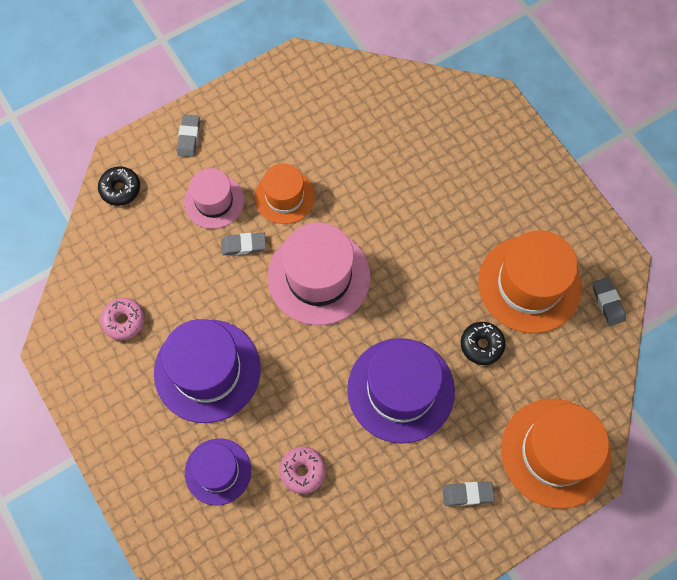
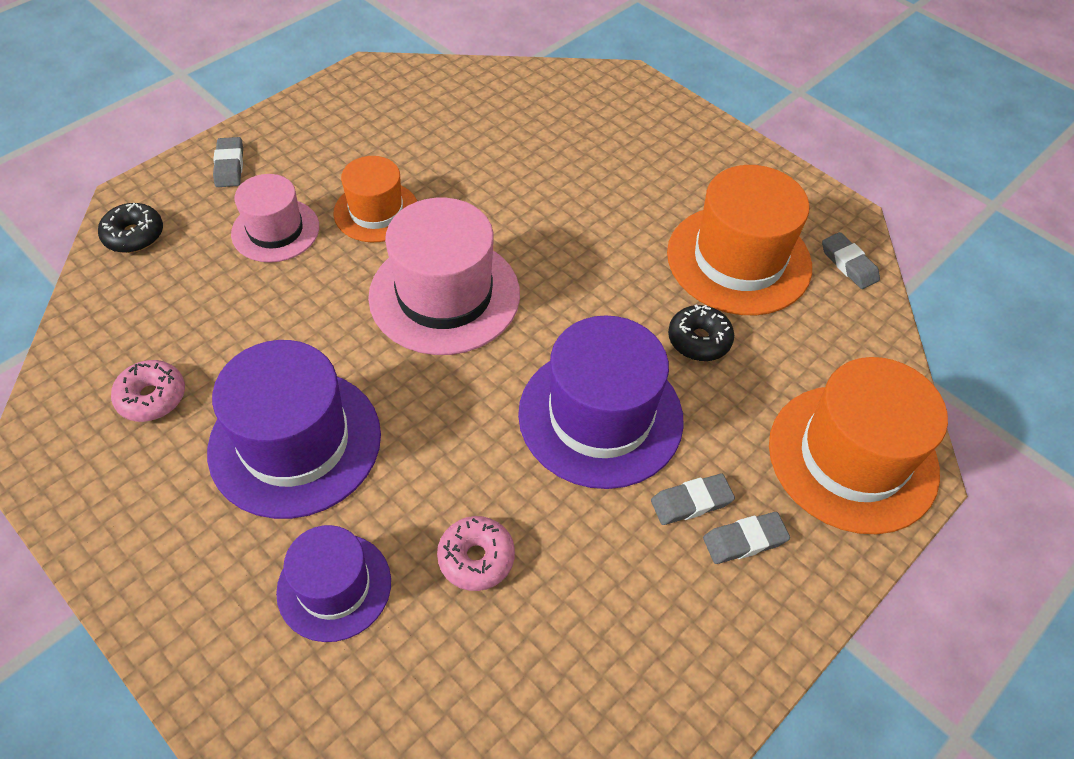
camera: 15 degrees left, 15 degrees down
(243, 245) = (327, 275): grey eraser -> grey eraser (691, 502)

